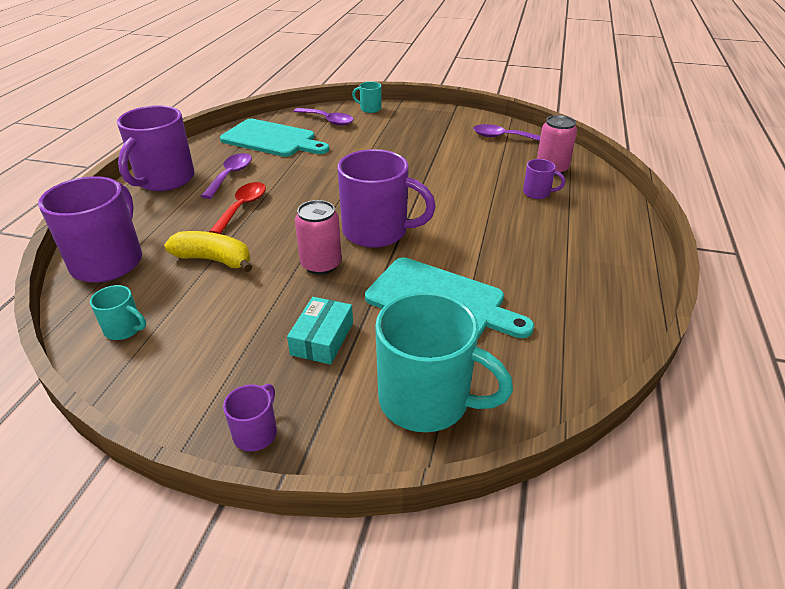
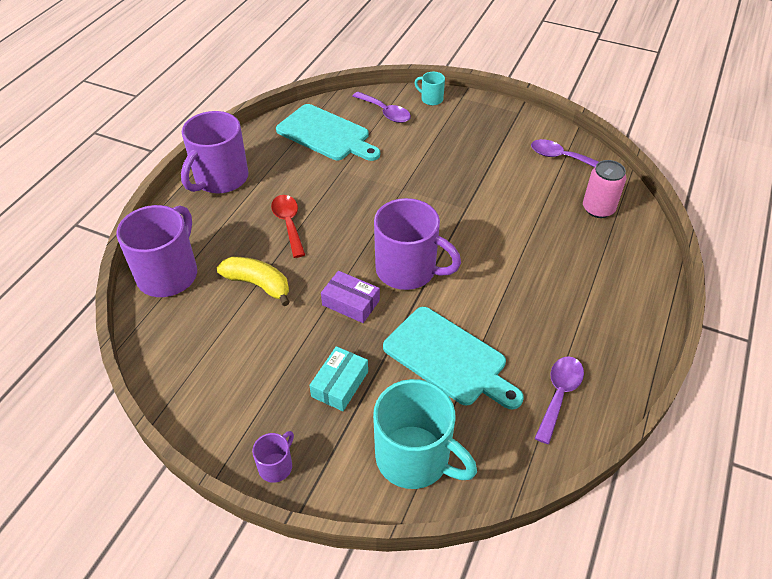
camera: 10 degrees right, 10 degrees up
(124, 329) = (180, 350): turquoise mug -> none
(230, 175) = (281, 180): purple spoon -> purple spoon (559, 394)
(242, 207) = (288, 223): red spoon -> red spoon turned 45 degrees counterclockwise
(321, 264) = (351, 302): pink can -> purple box
(537, 193) = (574, 240): purple mug -> none

